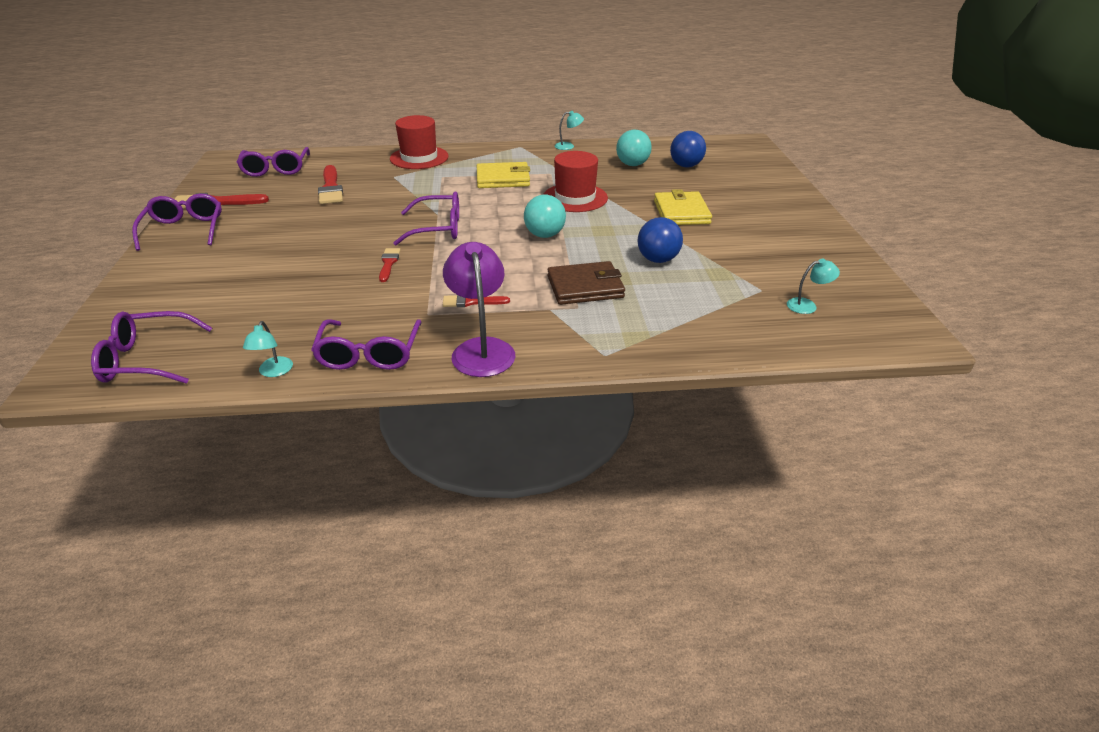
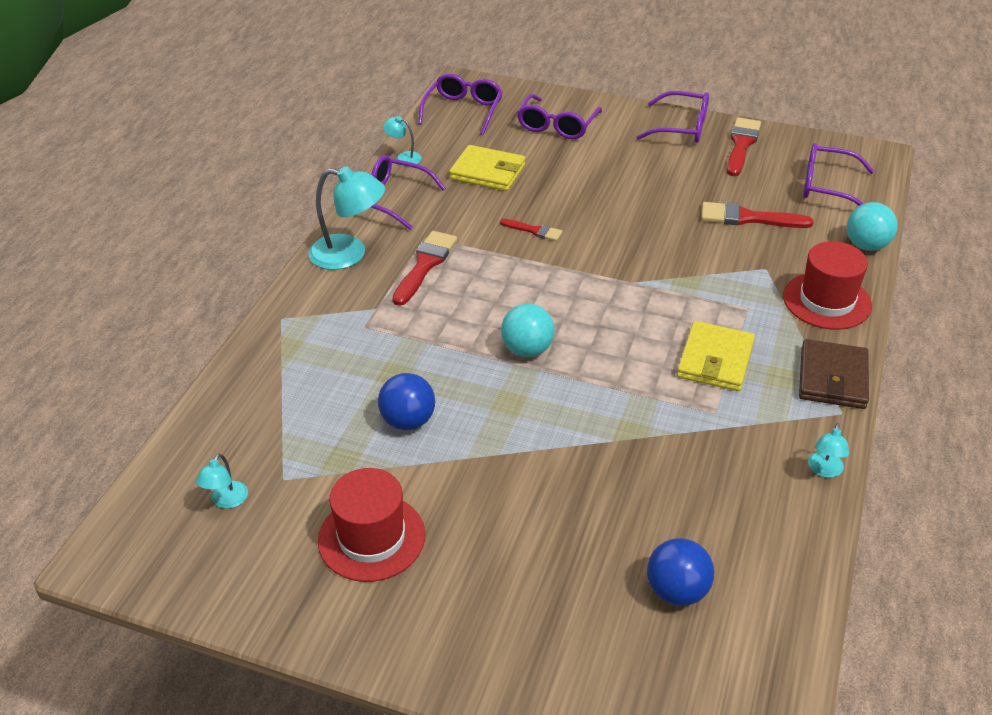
camera: 115 degrees right, 5 degrees up
(438, 228) = (593, 275): purple glasses -> purple glasses (557, 126)
(471, 302) = (425, 265): red brush -> red brush, size x1.72
(481, 349) = (349, 254): purple lamp -> turquoise lamp
(575, 198) = (617, 409): red hat -> red hat (371, 537)
(585, 287) = (395, 344): brown wallet -> brown wallet (832, 378)
(632, 164) = (711, 520): turquoise ball -> turquoise ball (866, 245)
(681, 212) = (512, 501): yellow wallet -> yellow wallet (487, 172)

